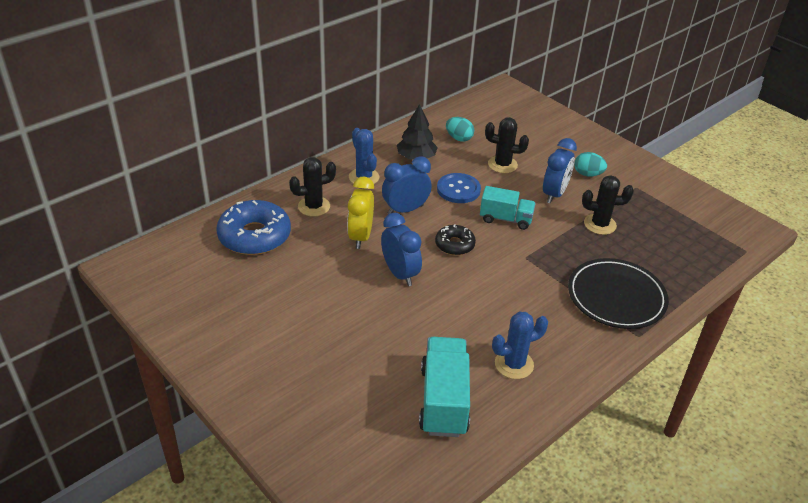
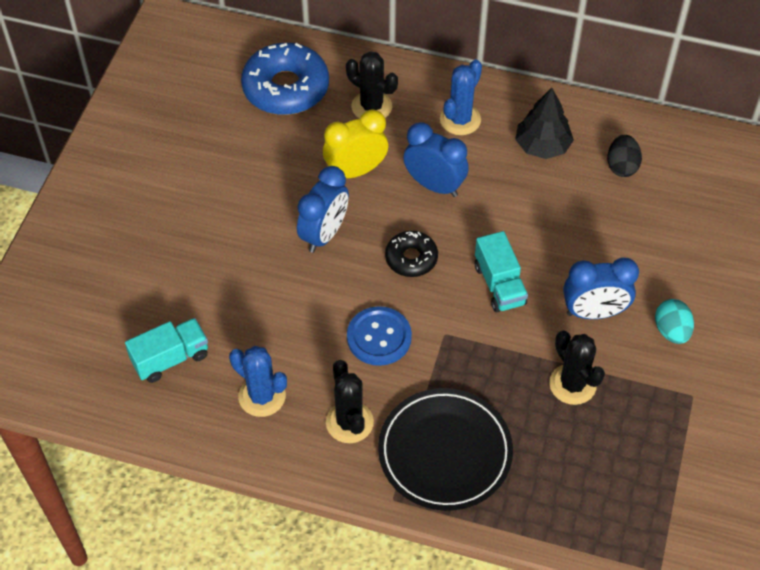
camera: 60 degrees right, 15 degrees up
(443, 400) = (170, 358): turquoise truck -> turquoise truck, size x0.66
(458, 189) = (516, 215): blue button -> blue button (379, 337)
(459, 138) = (621, 166): turquoise egg -> black egg
(502, 165) = (607, 234): black cactus -> black cactus (349, 422)

